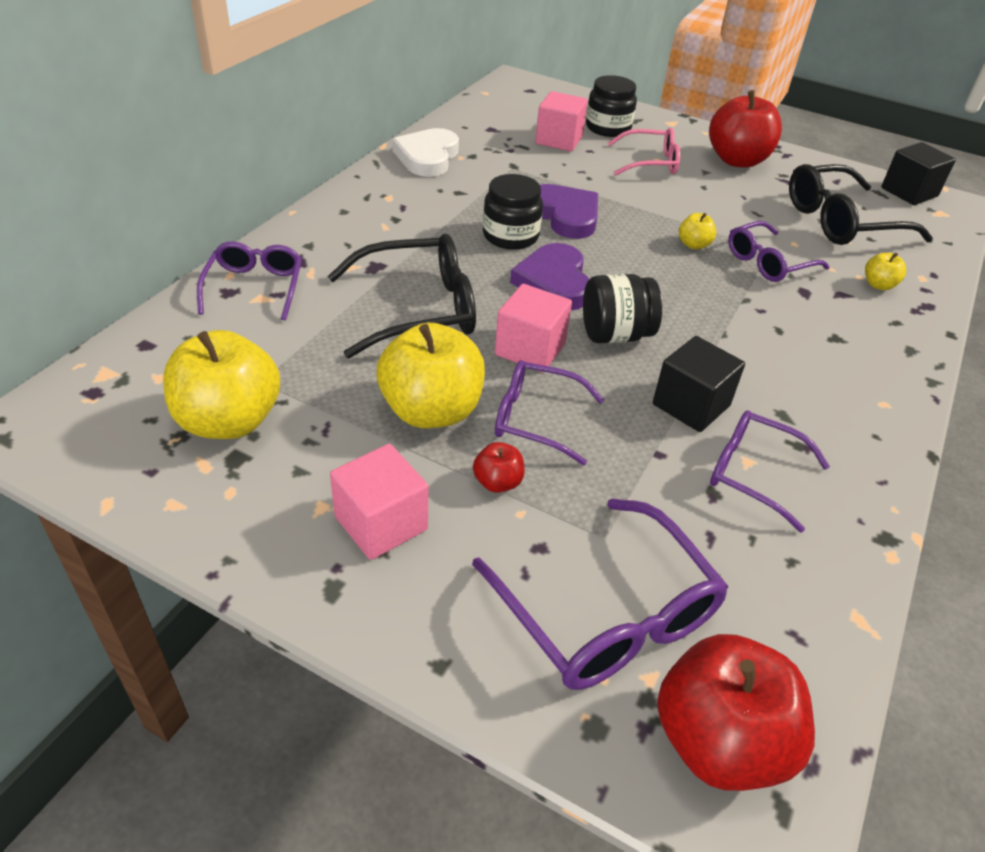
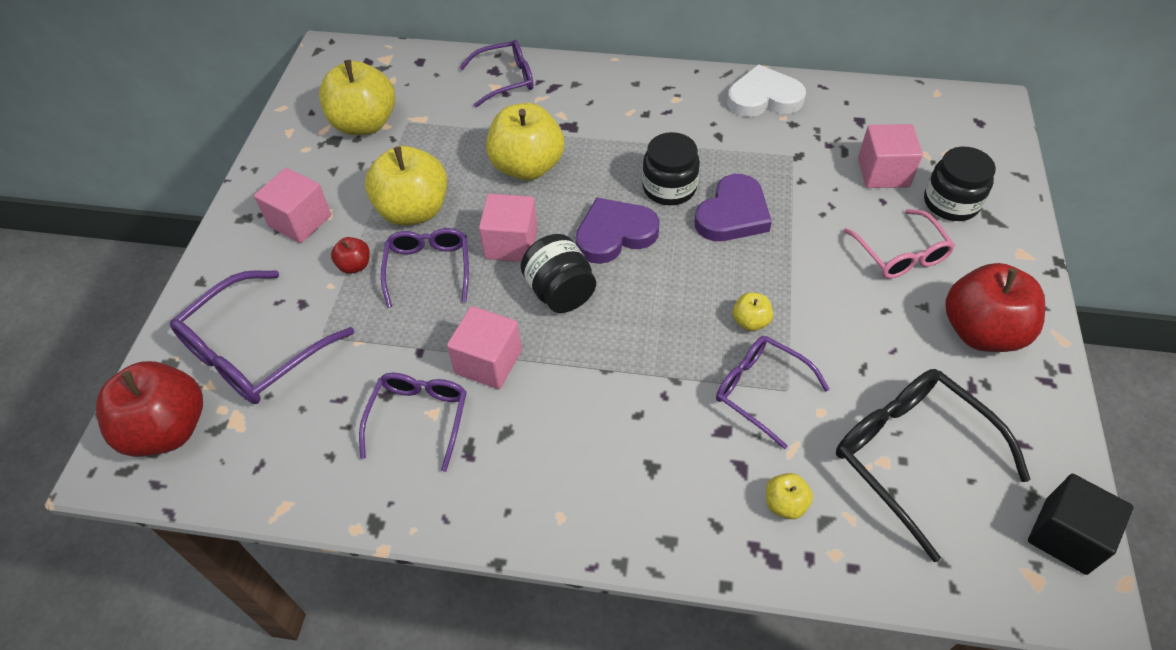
camera: 75 degrees right, 10 degrees up
(418, 309) = (527, 167): black glasses -> yellow apple
(691, 405) = (488, 362): black cube -> pink cube

